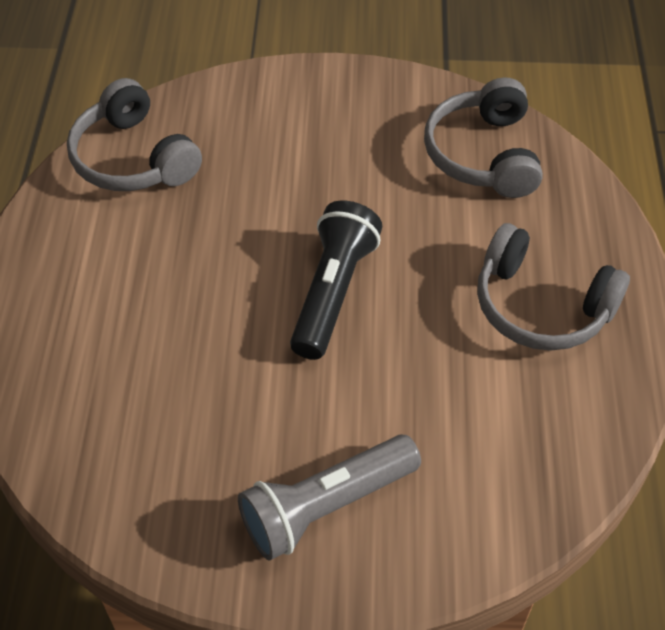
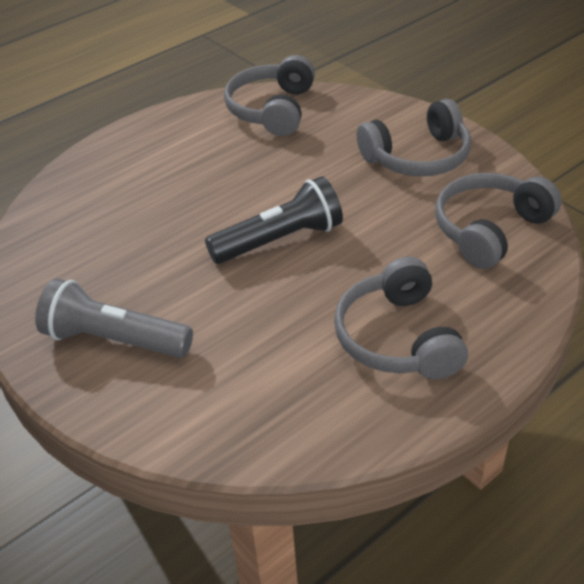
camera: 50 degrees right, 10 degrees down
(339, 122) = (418, 157): none -> grey headphones

